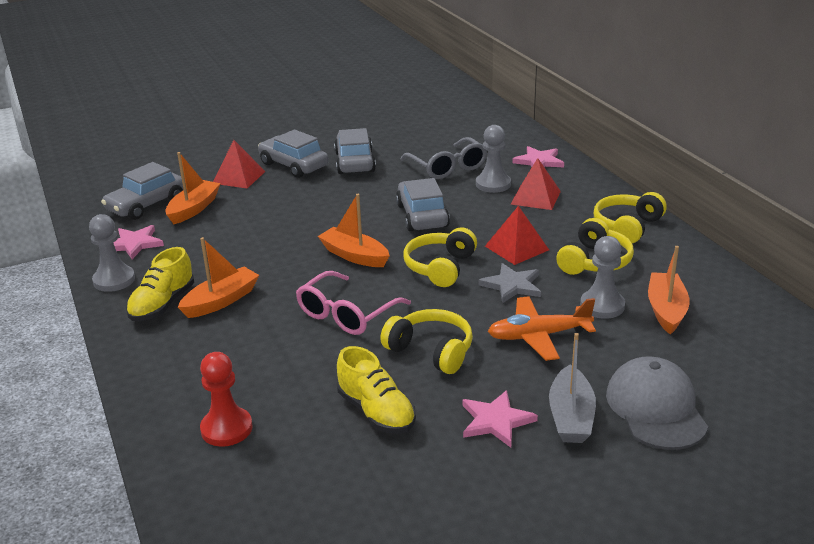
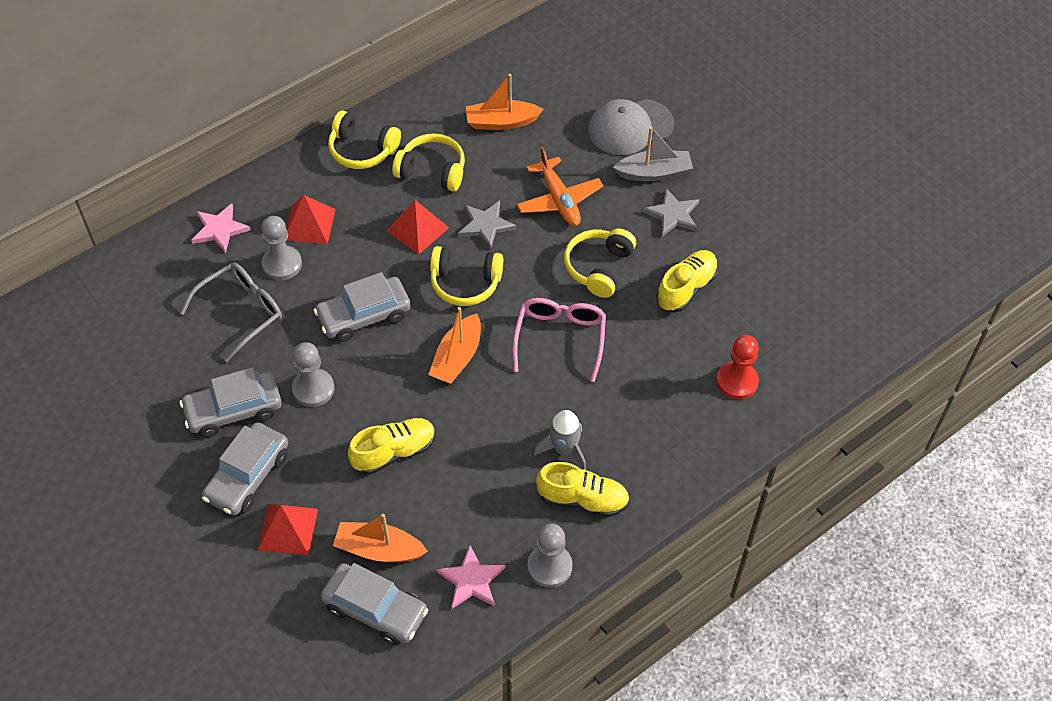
camera: 105 degrees left, 25 degrees up
(221, 301) = (564, 449): orange boat -> grey rocket
(275, 220) = (394, 452): none -> yellow shoe
(347, 313) = (560, 339): pink glasses -> pink glasses turned 105 degrees counterclockwise
(496, 421) = (673, 214): pink star -> grey star
(602, 306) = (504, 162): grey pawn -> grey pawn (313, 389)

